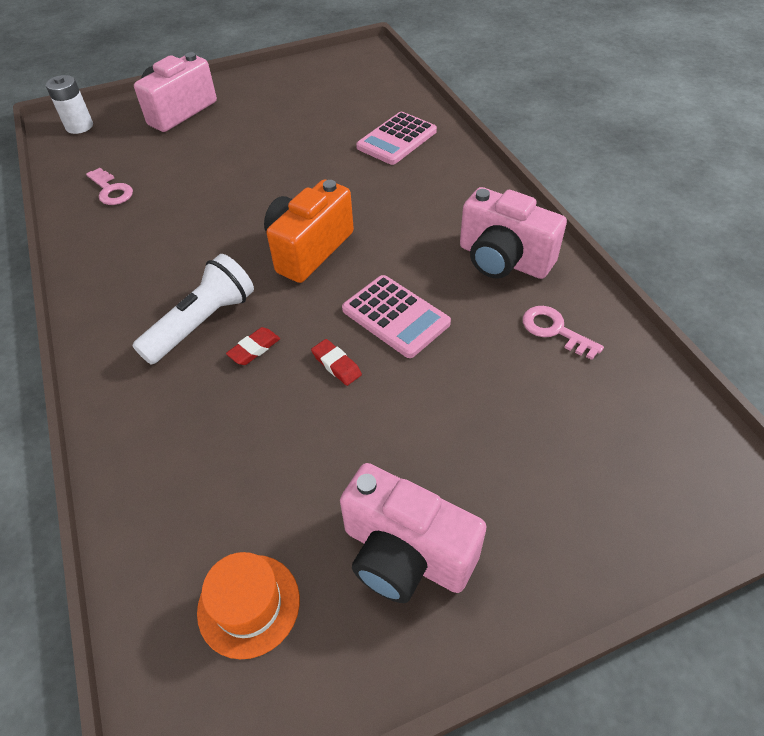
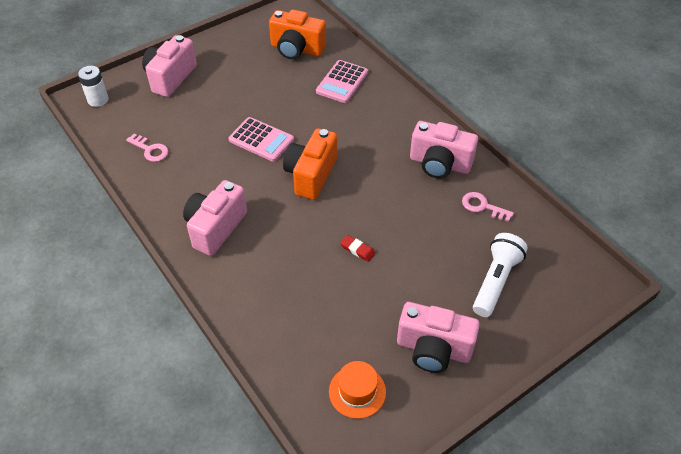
camera: 15 degrees left, 0 degrees up
(146, 301) = (215, 228): none -> pink camera
(202, 322) = (260, 236): white flashlight -> white flashlight (495, 281)
(254, 349) = (302, 248): red eraser -> none
(351, 96) = (296, 49): none -> orange camera
(395, 317) = (383, 213): pink calculator -> pink calculator (261, 140)

